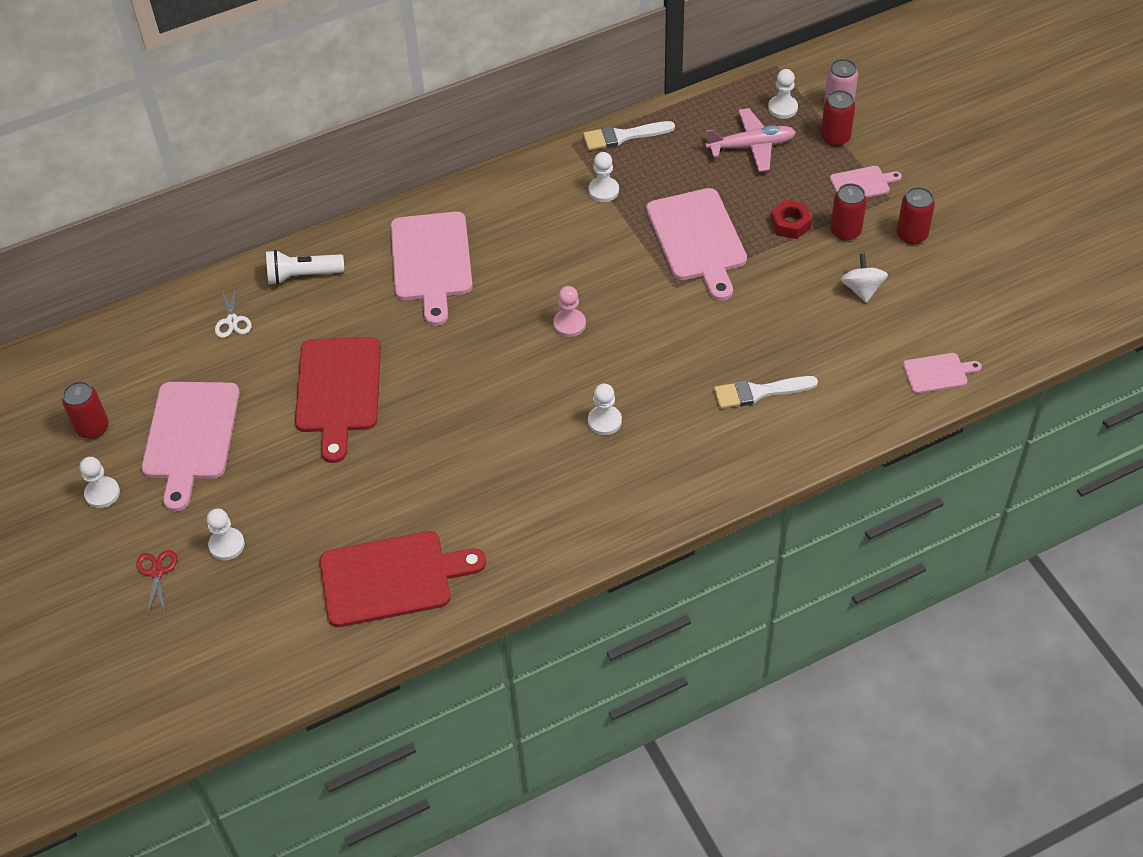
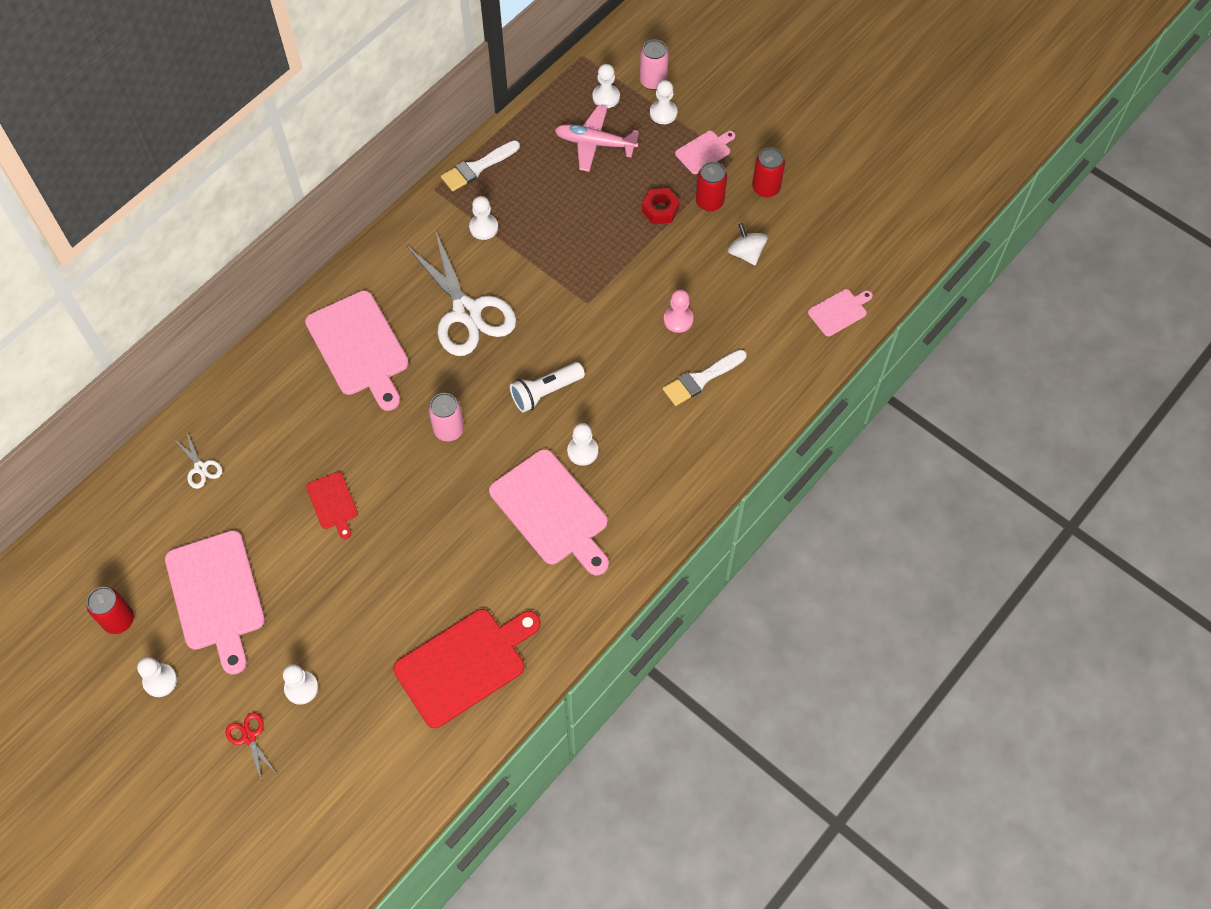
camera: 25 degrees left, 10 degrees up
(303, 275) = (246, 400): white flashlight -> white flashlight (545, 392)
(338, 390) = (333, 503): red cutting board -> red cutting board, size x0.50
(481, 360) = (449, 429): none -> pink can
(550, 260) = (466, 312): none -> white scissors
(569, 324) = (511, 368): pink pawn -> pink pawn (678, 319)
(698, 239) = (587, 249): pink cutting board -> pink cutting board (552, 511)
(751, 146) = (595, 143): pink plane -> pink plane turned 135 degrees counterclockwise
(835, 138) = (663, 113): red can -> white pawn

